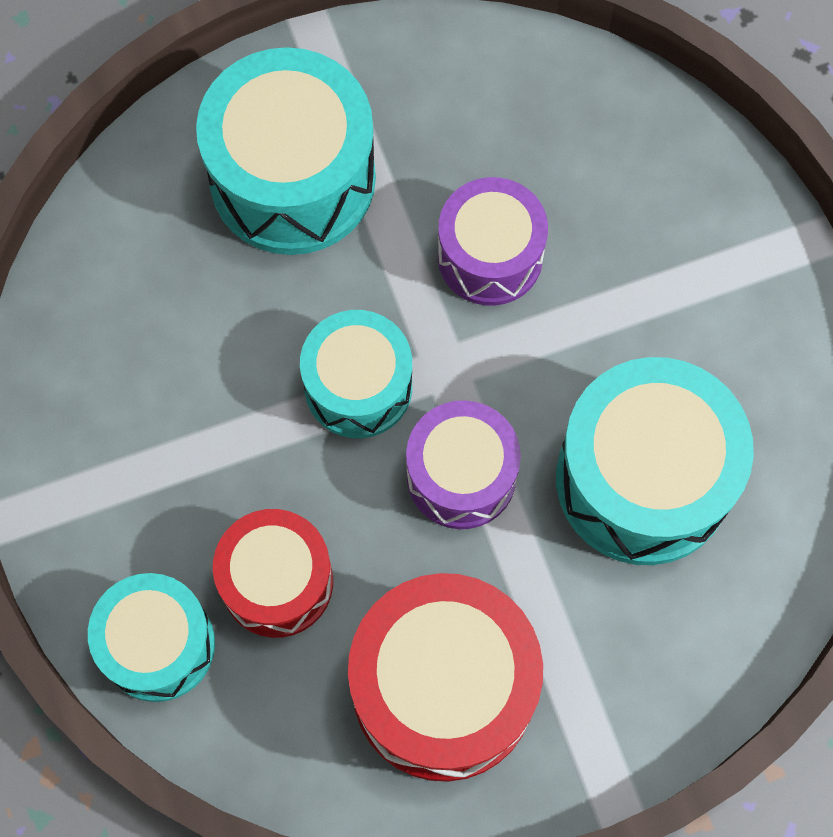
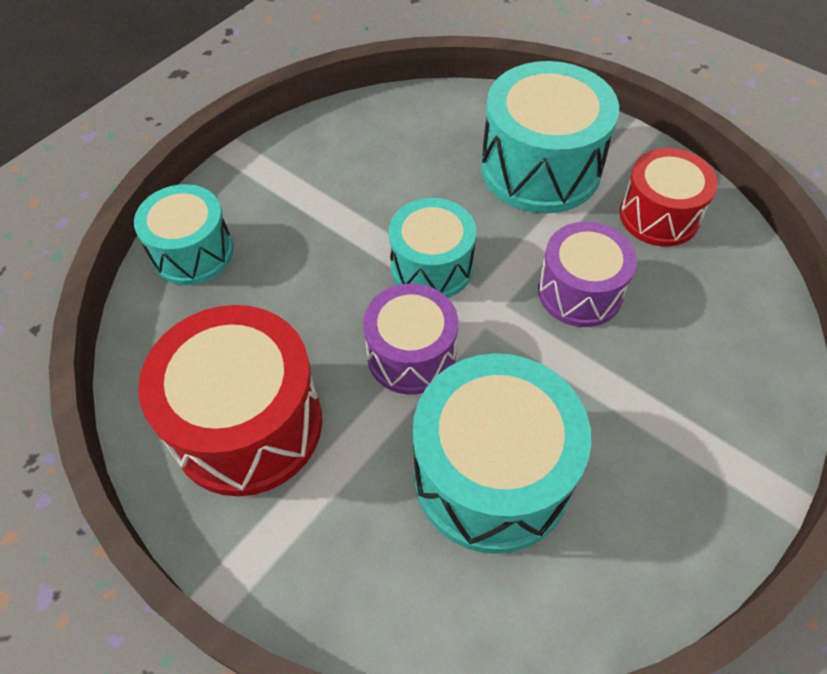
camera: 60 degrees right, 15 degrees down
(277, 582) = (269, 291): red drum -> red drum (659, 216)

